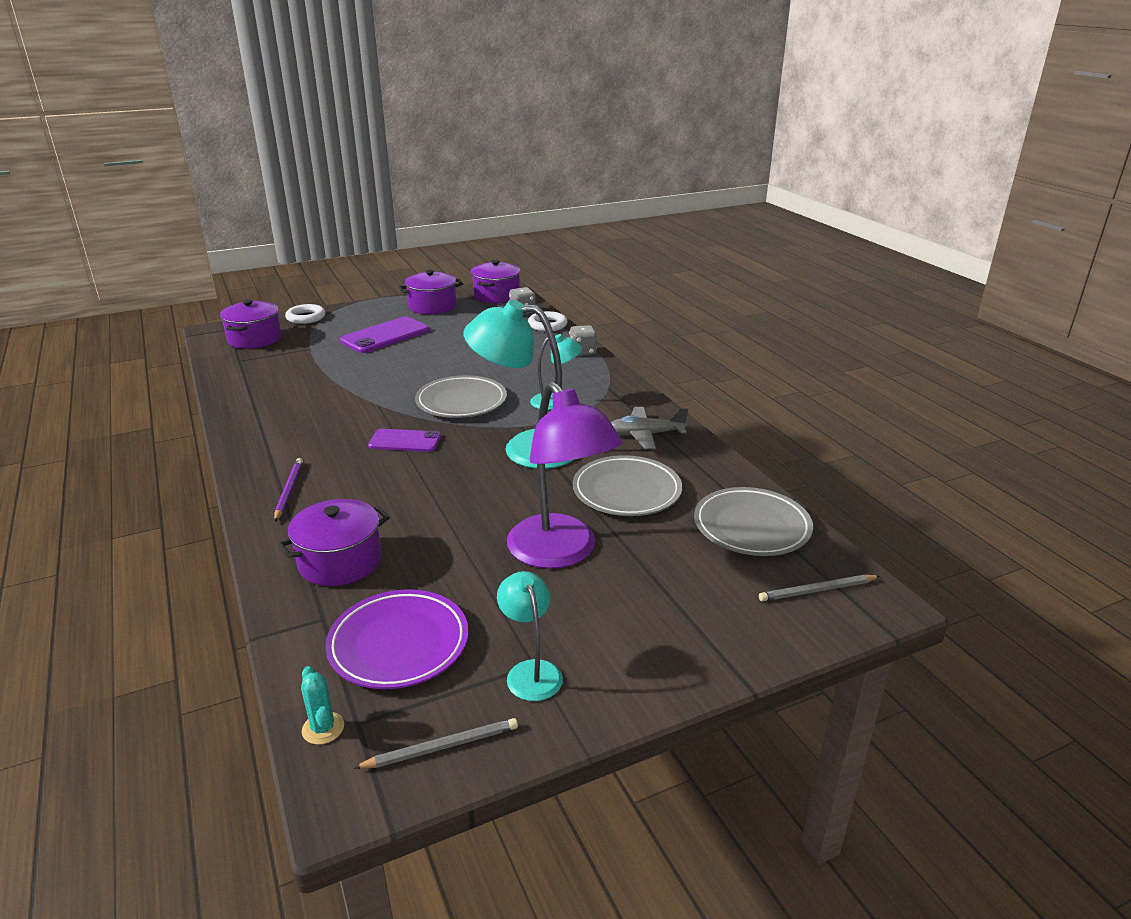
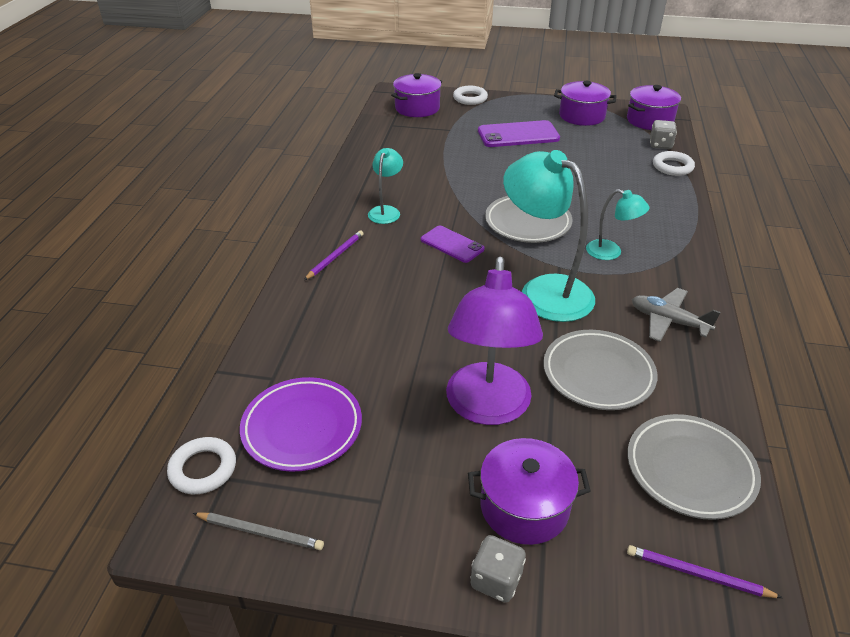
camera: 35 degrees right, 10 degrees up
(323, 728) = (203, 469): turquoise cactus -> white ring
(340, 561) = (320, 335): purple pot -> purple pot (524, 507)
(530, 671) = (372, 506): turquoise lamp -> turquoise lamp (386, 211)
(582, 352) = (683, 207): grey dice -> grey dice (496, 580)
(817, 590) = (698, 574): grey pencil -> purple pencil

